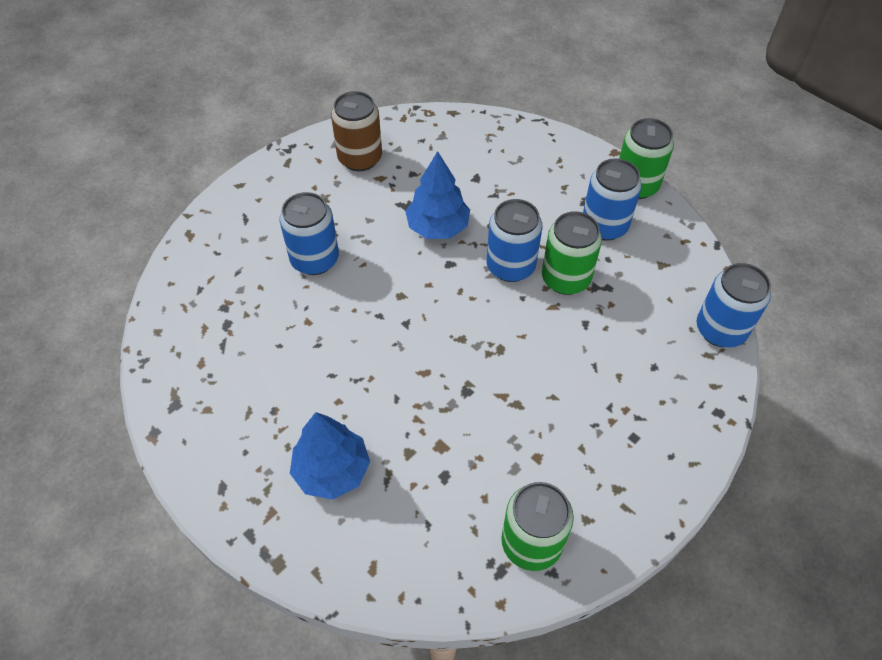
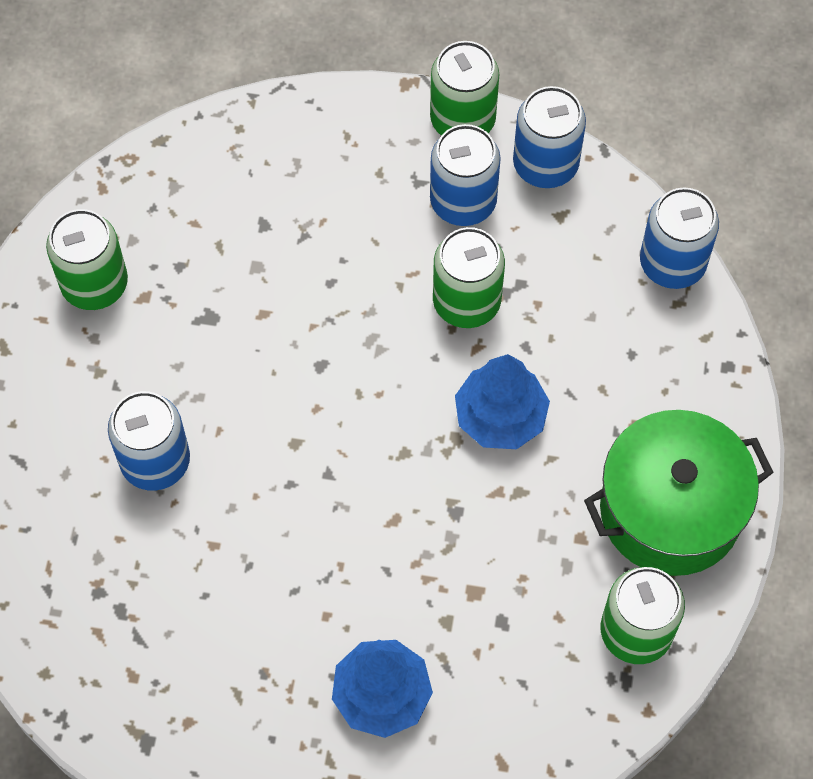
camera: 35 degrees left, 10 degrees up
(360, 158) = (95, 284): brown can -> green can
(437, 227) = (269, 324): blue tree -> blue tree (500, 417)
(510, 266) = (393, 324): blue can -> blue can (545, 164)
(614, 478) = (670, 510): none -> green pot

